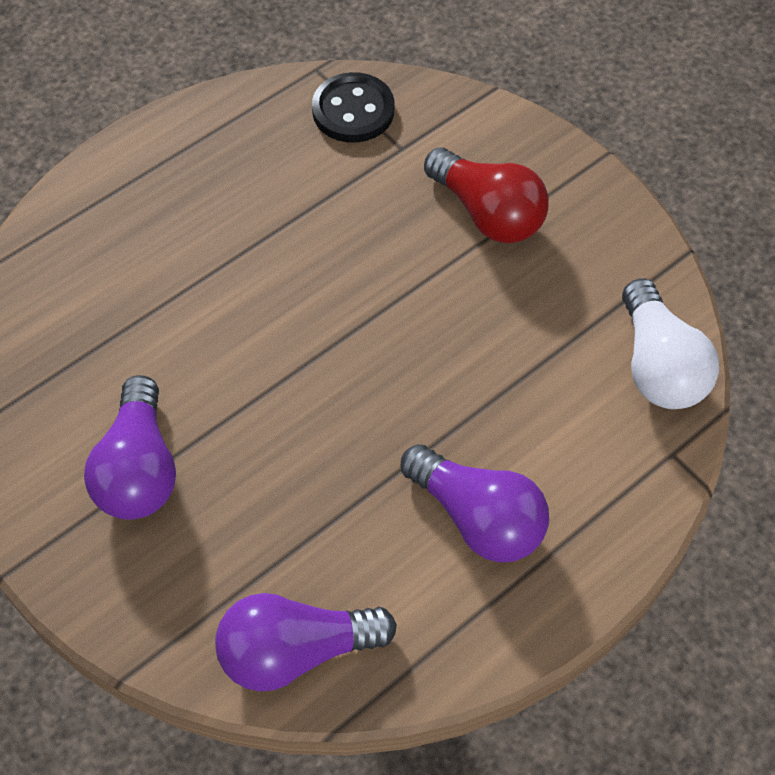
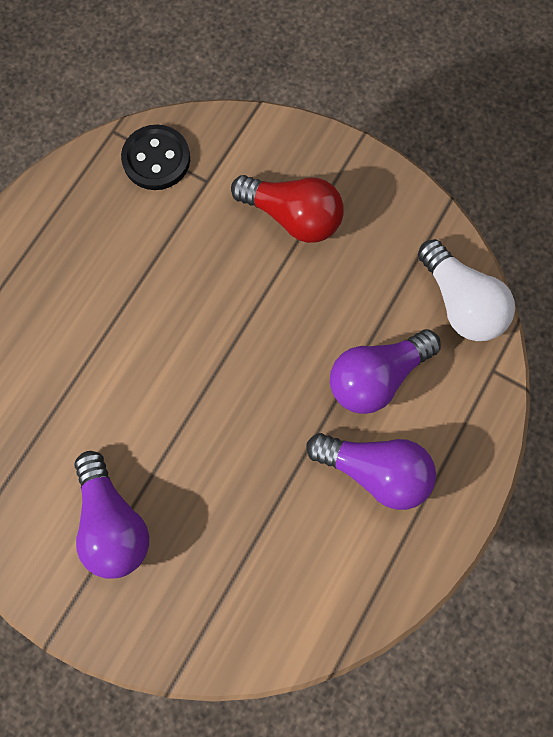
camera: 20 degrees left, 15 degrees up
(296, 651) = (285, 622): purple light bulb -> purple light bulb (377, 377)

